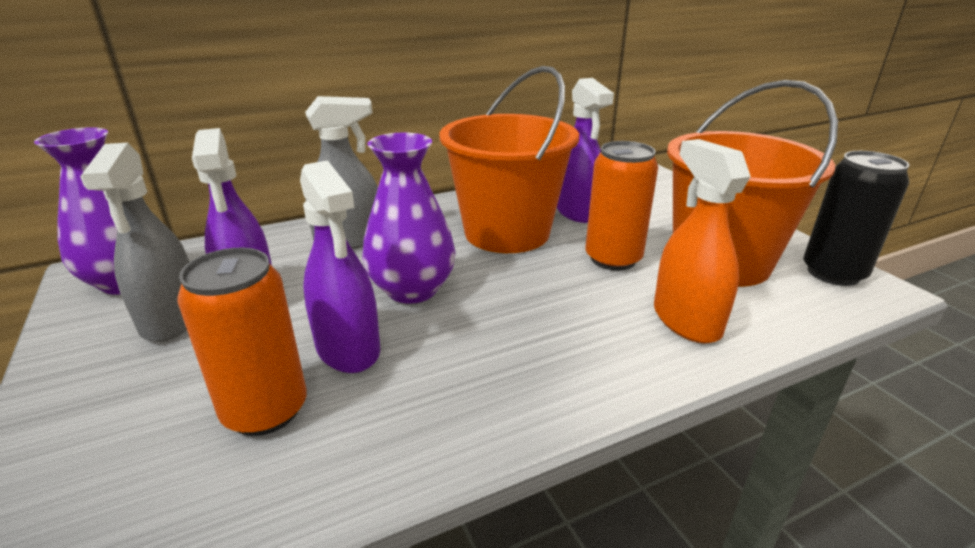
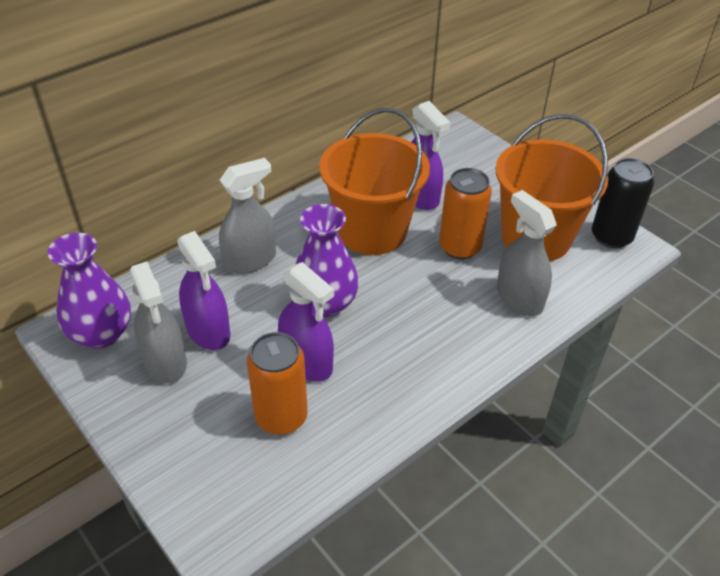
camera: 15 degrees left, 15 degrees up
(686, 320) = (519, 298): orange spray bottle -> grey spray bottle

